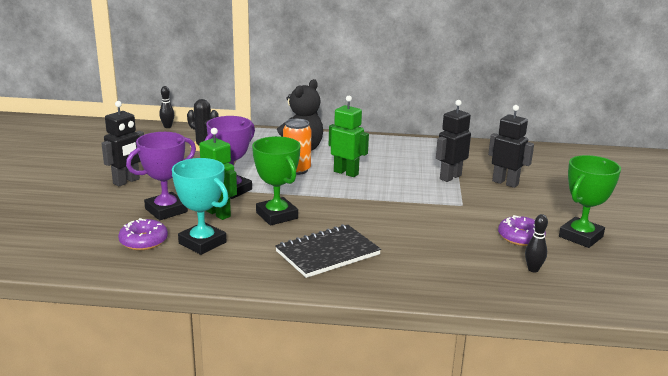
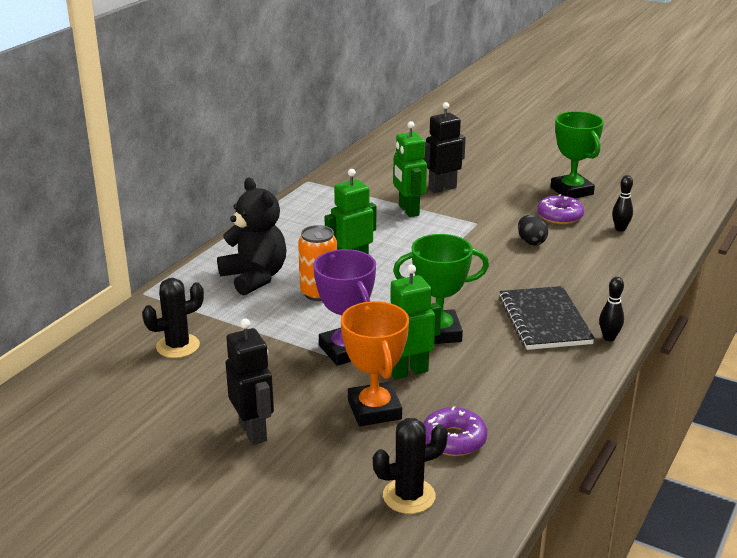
camera: 65 degrees left, 5 degrees up
(76, 236) = (409, 496): none -> black cactus
(166, 210) = (374, 410): purple trophy -> orange trophy
(167, 127) = (64, 365): black bowling pin -> black bowling pin (609, 338)
(202, 243) = (481, 396): turquoise trophy -> none
(450, 177) = (408, 210): black robot -> green robot
(455, 231) = (531, 242): none -> black egg

